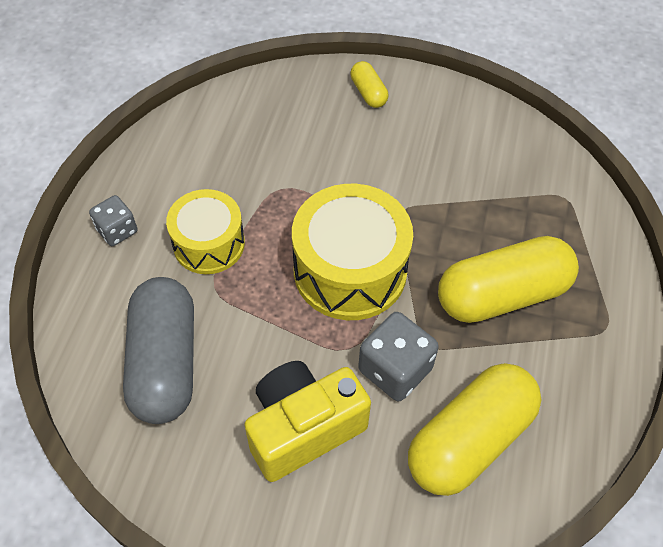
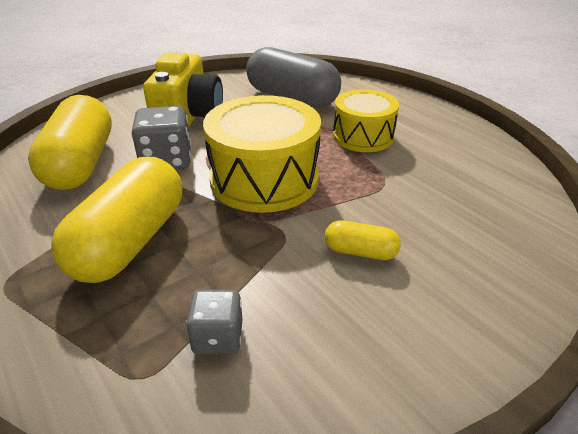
camera: 130 degrees right, 20 degrees down
(117, 230) = (412, 112): grey dice -> grey dice (218, 337)
(368, 93) = (478, 303): yellow capsule -> yellow capsule (360, 252)

